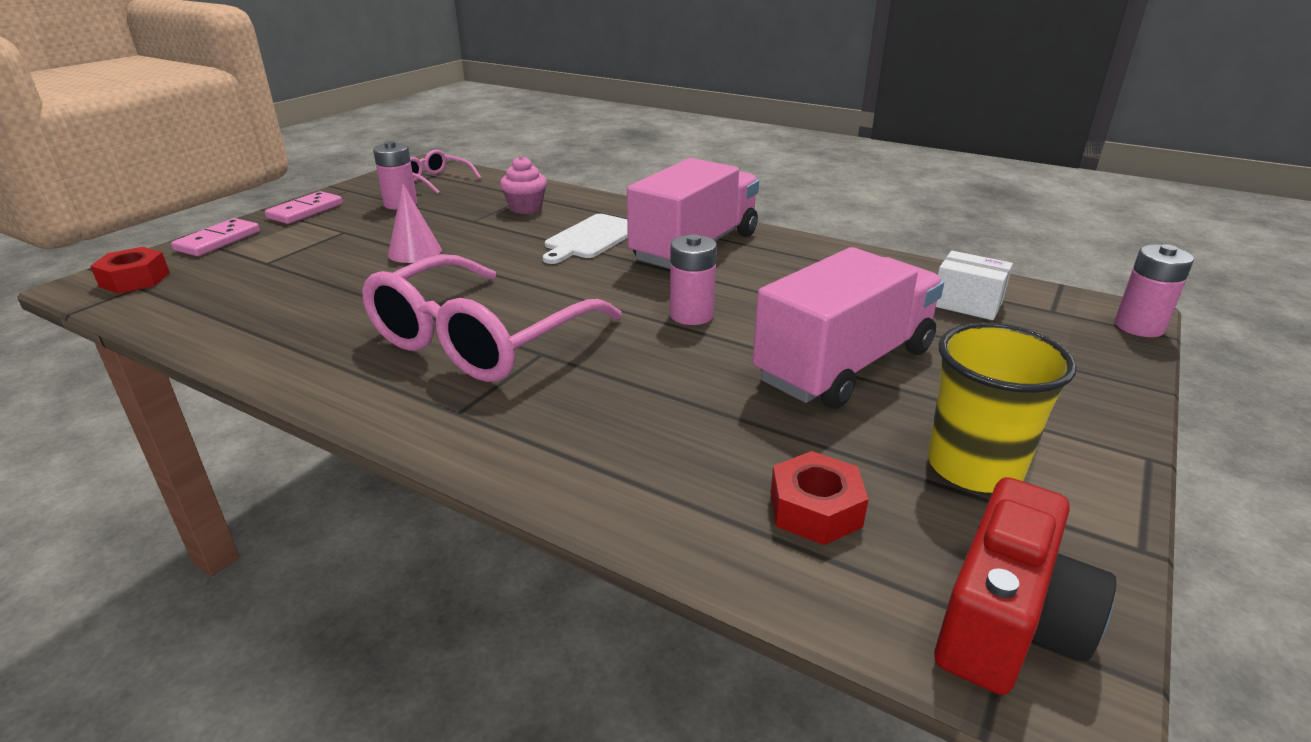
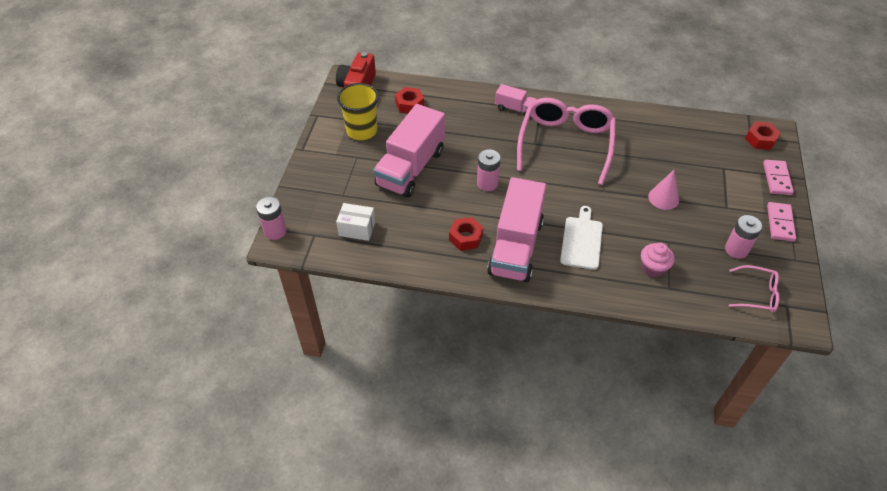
camera: 160 degrees right, 20 degrees up
(518, 428) = (515, 109): none -> pink truck
(769, 266) = (466, 237): none -> red nut

